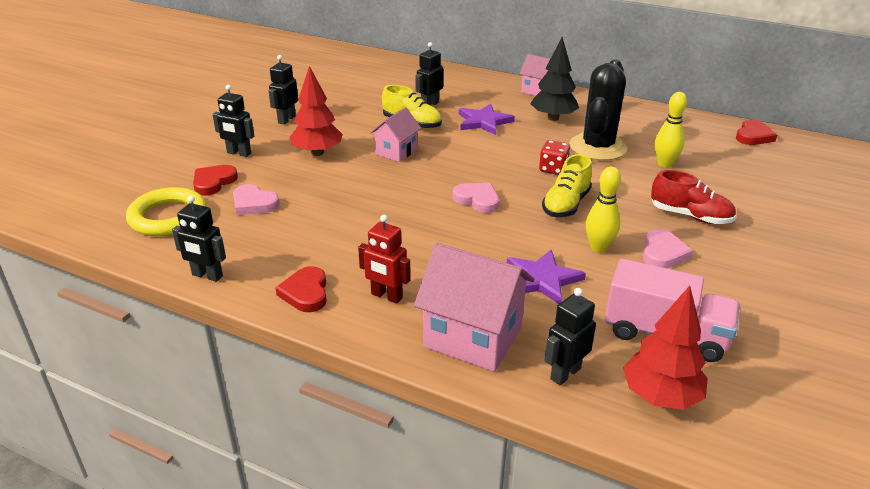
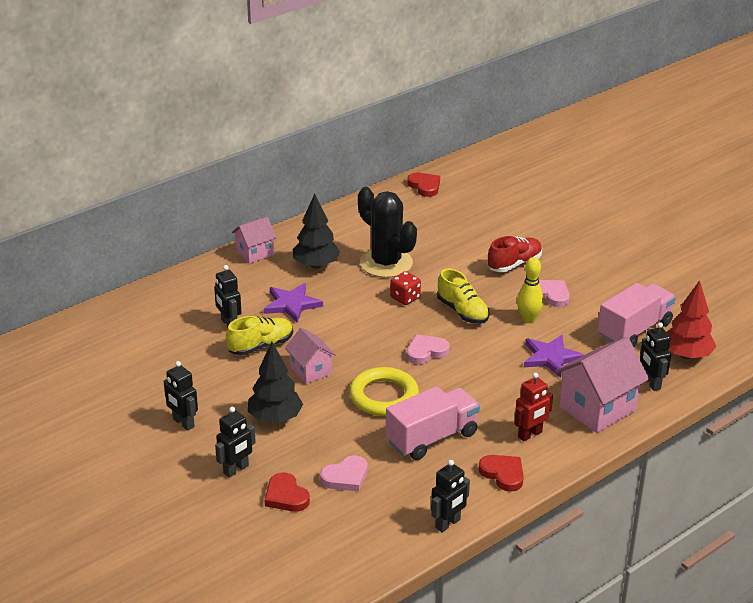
camera: 65 degrees left, 0 degrees up
(168, 217) = (334, 535): yellow ring -> yellow ring (384, 396)
(305, 293) = (503, 474): red heart -> red heart turned 150 degrees counterclockwise
(317, 152) = (275, 418): red tree -> black tree
(340, 235) = (432, 438): none -> pink truck
(664, 164) = (436, 244): yellow bowling pin -> none

